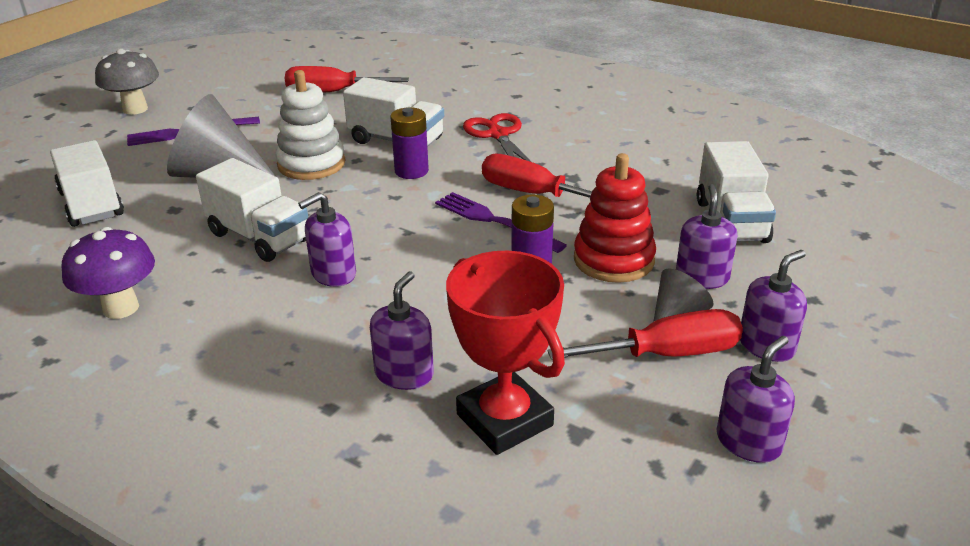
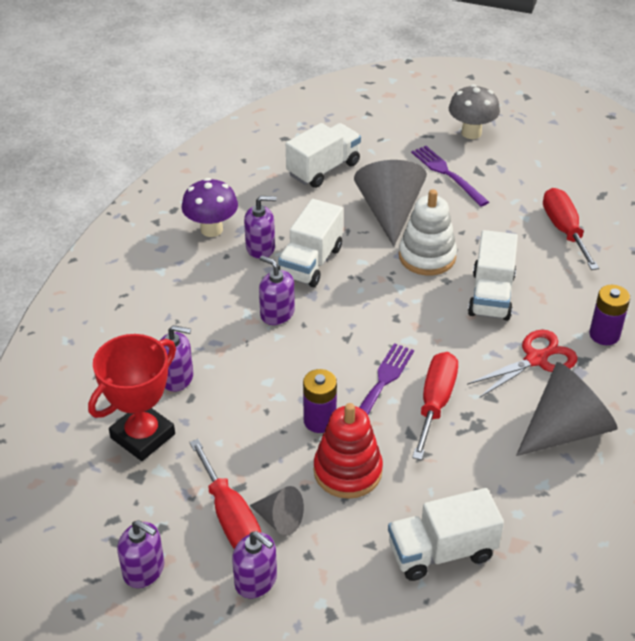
camera: 75 degrees right, 10 degrees up
(411, 171) = (441, 317): purple battery -> purple battery (604, 334)
(591, 137) = (565, 429): none -> grey cone
(702, 277) = (340, 533): purple soap dispenser -> purple soap dispenser (260, 248)

